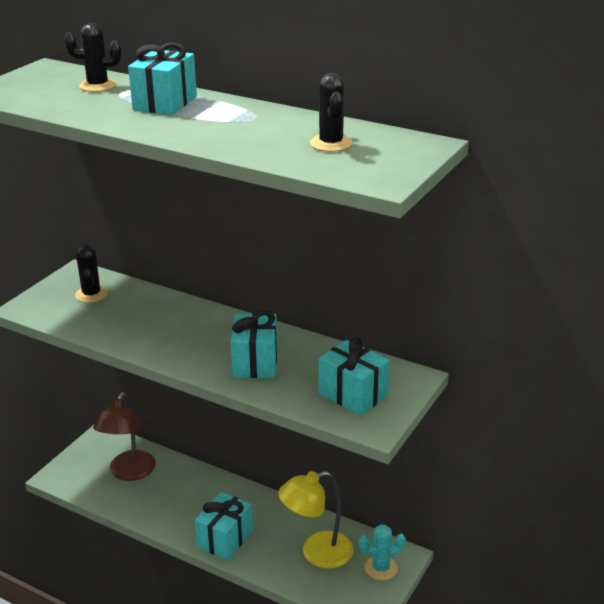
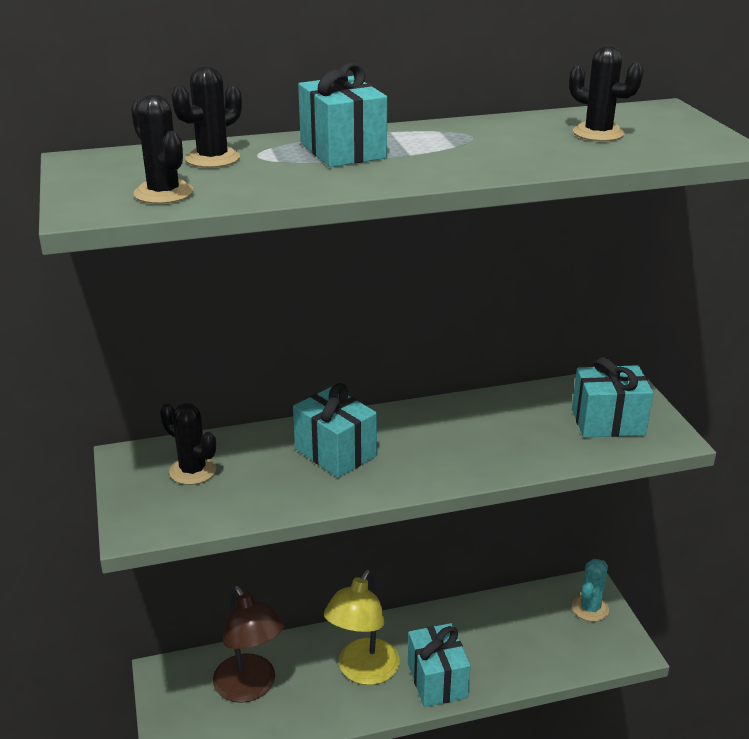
camera: 45 degrees left, 0 degrees up
(32, 96) = (163, 193): none -> black cactus
(255, 362) = (483, 442): turquoise gift -> turquoise gift (335, 452)
(317, 553) = (528, 633): yellow lamp -> yellow lamp (363, 671)

